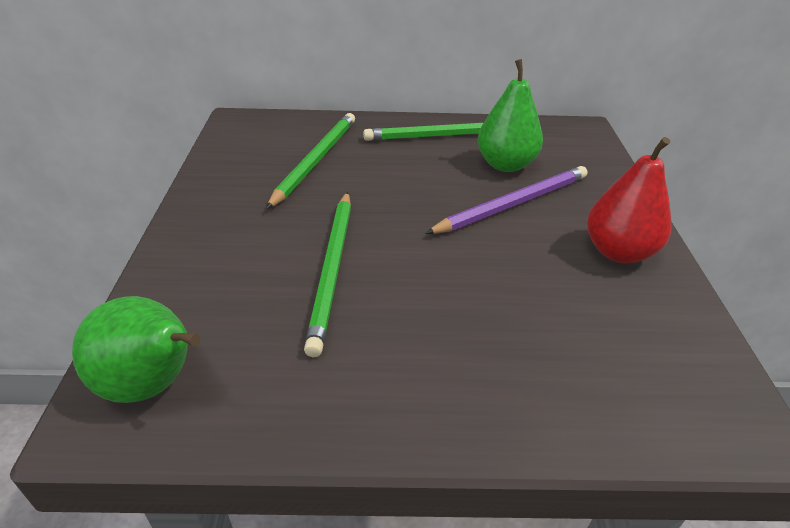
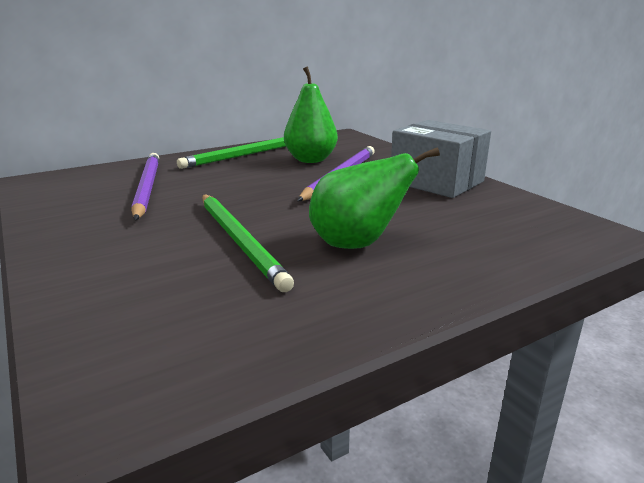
camera: 30 degrees left, 15 degrees down
(153, 384) = (143, 362): green pear -> green pear (357, 244)
(316, 160) = (147, 187): green pencil -> purple pencil
(618, 252) = (436, 181): red pear -> grey box

